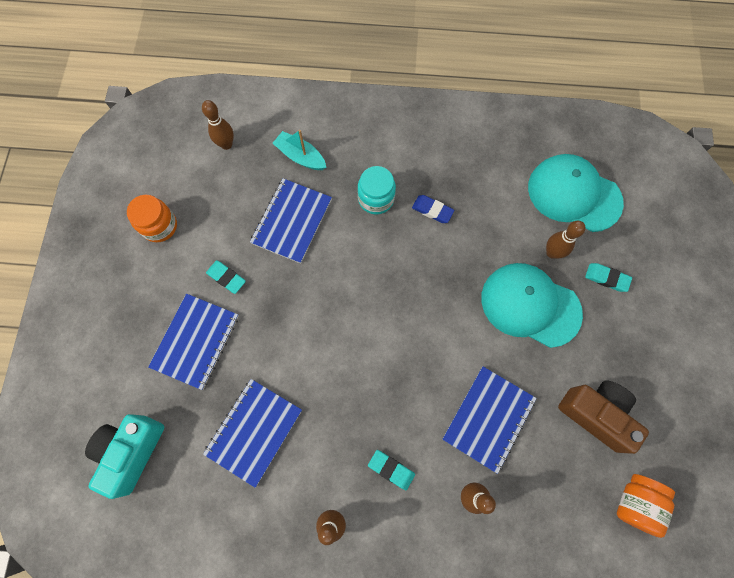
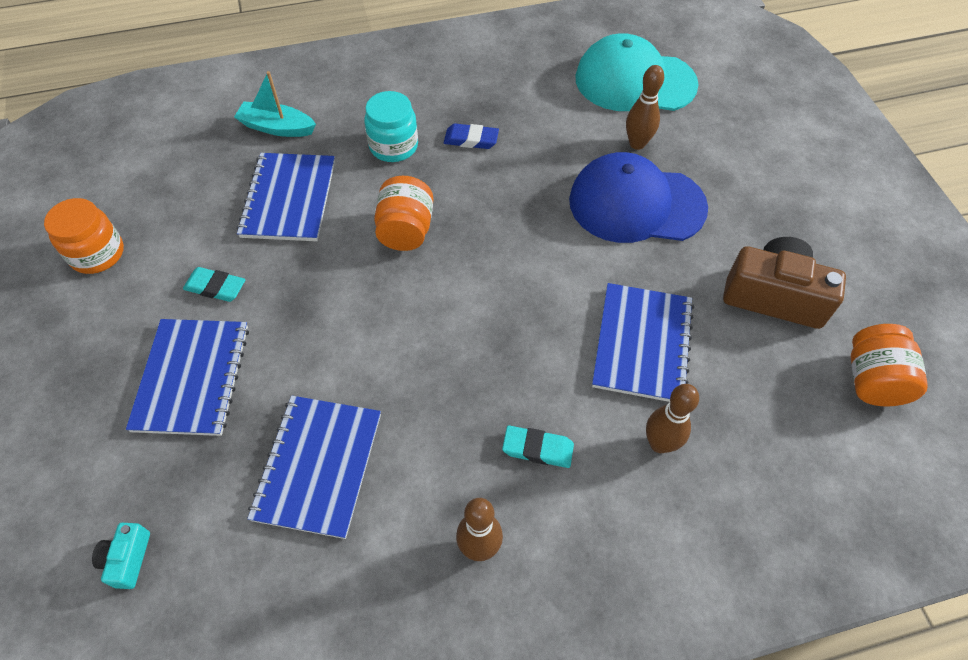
camera: 20 degrees left, 15 degrees down
(131, 451) = (127, 559): turquoise camera -> turquoise camera, size x0.48
(226, 144) = (170, 139): brown bowling pin -> none
(361, 274) = (406, 230): none -> orange jar
(530, 305) = (636, 204): turquoise cap -> blue cap
(606, 278) = (713, 151): turquoise eraser -> none

